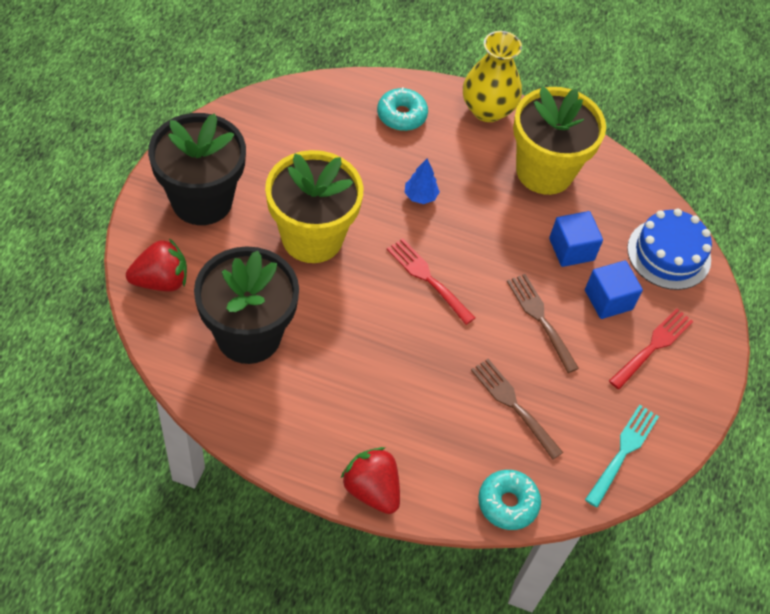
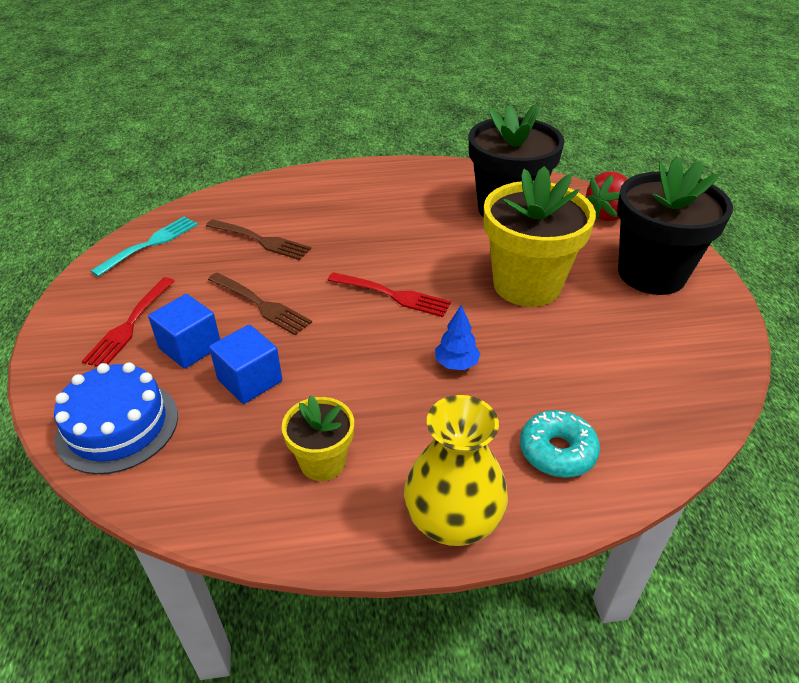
camera: 160 degrees right, 15 degrees down
(372, 489) = (346, 171): red strawberry -> none
(507, 503) = (241, 192): turquoise donut -> none
(544, 171) = (322, 462): yellow flower pot -> yellow flower pot, size x0.52
(623, 452) = (150, 244): turquoise fork -> turquoise fork turned 150 degrees counterclockwise

